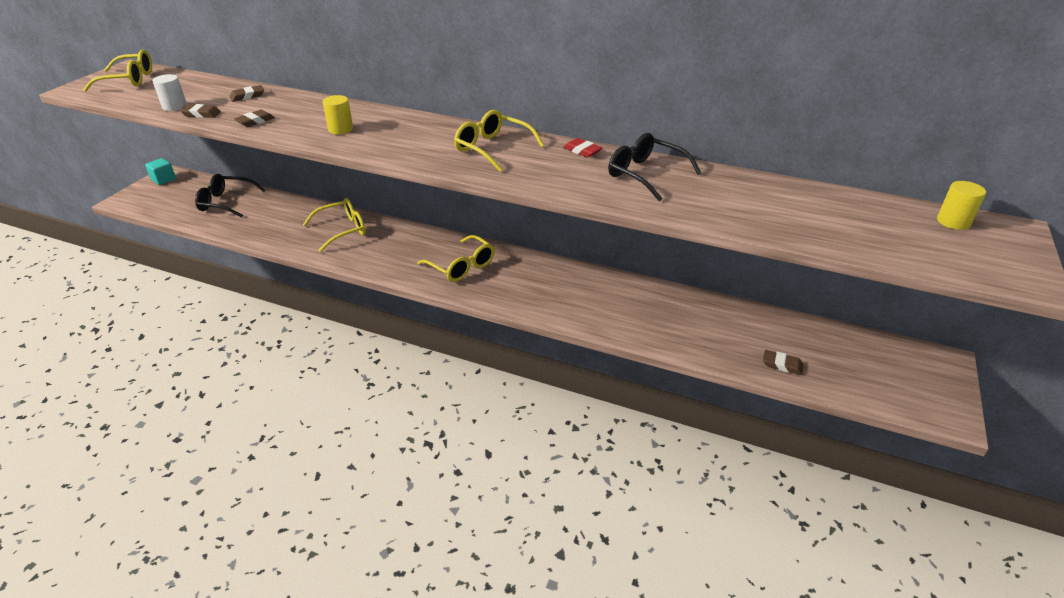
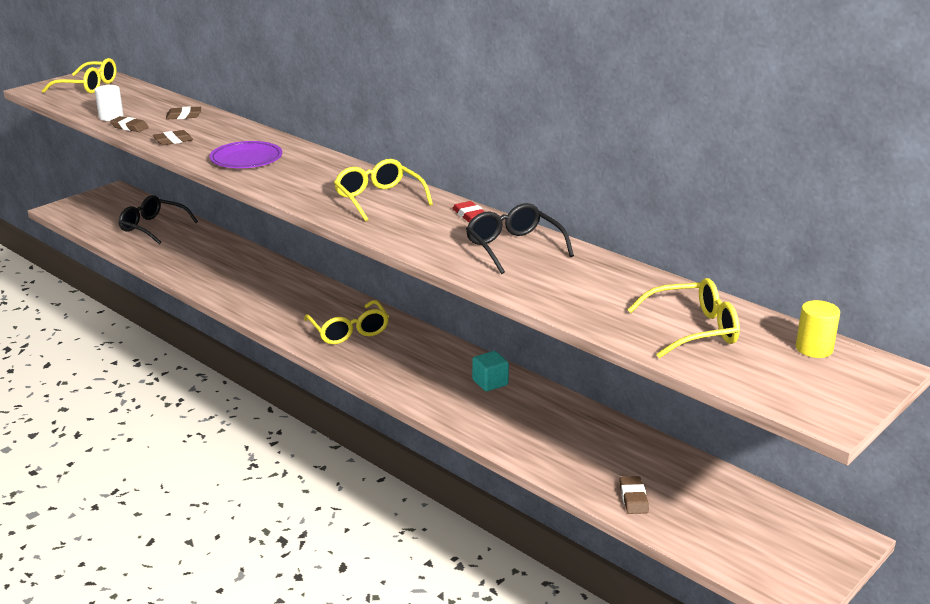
camera: 20 degrees right, 10 degrees down
(163, 179) = (107, 195): turquoise cube -> turquoise cube (490, 382)
(340, 129) = (246, 159): yellow cylinder -> purple plate
(343, 230) = (251, 273): yellow glasses -> yellow glasses (693, 330)
(782, 365) = (633, 498): brown eraser -> brown eraser turned 45 degrees clockwise

